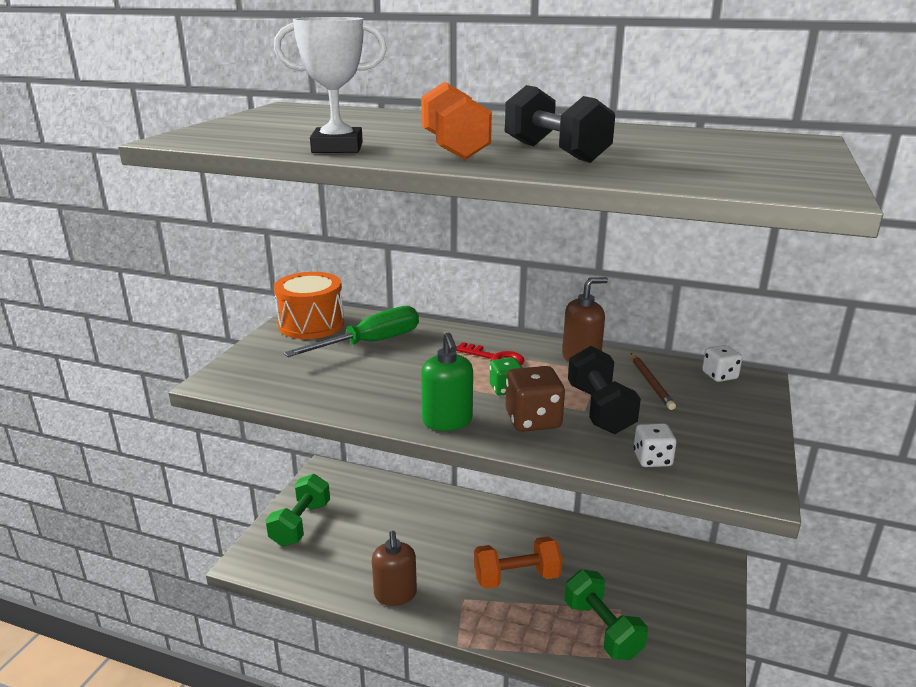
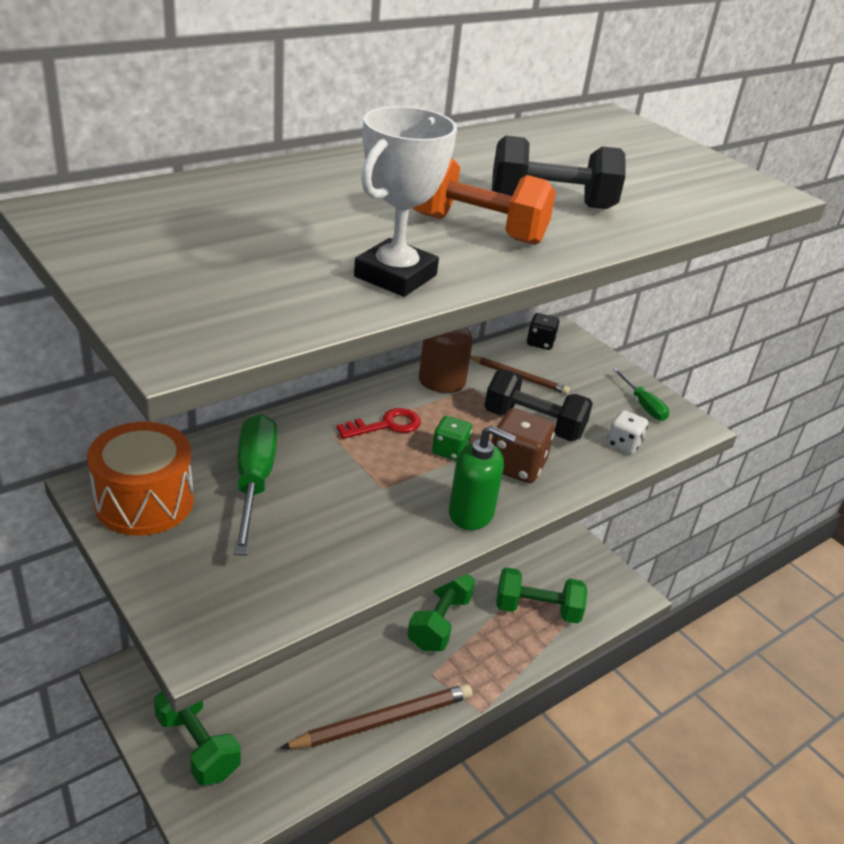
camera: 60 degrees left, 10 degrees up
(395, 594) = (383, 721): brown soap dispenser -> brown pencil
(516, 577) = (439, 622): orange dumbbell -> green dumbbell
(719, 375) = (540, 343): white dice -> black dice
(733, 451) = (643, 405): none -> green screwdriver

